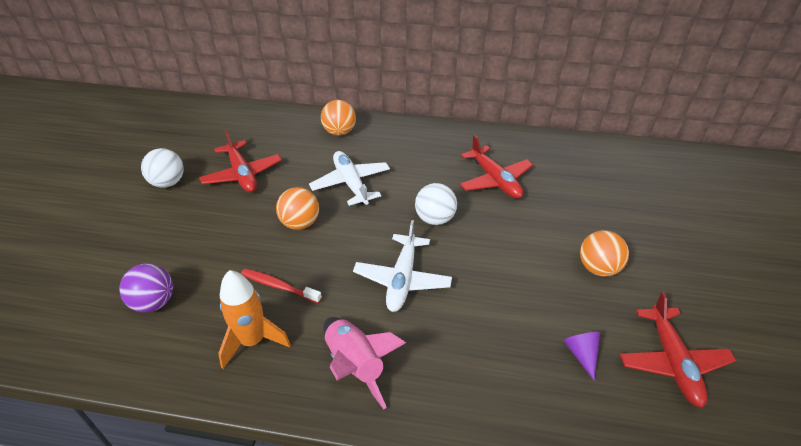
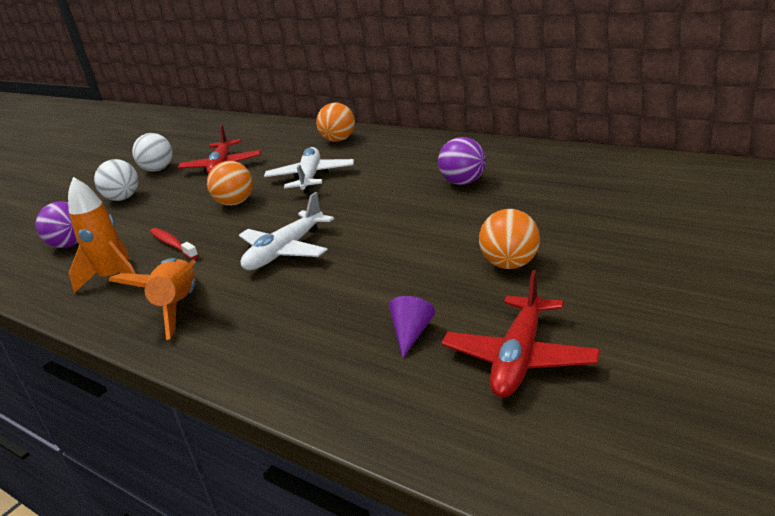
camera: 30 degrees right, 15 degrees down
(355, 365) = (178, 307): pink rocket -> orange rocket
(435, 219) = (365, 209): white ball -> white ball (123, 198)
(495, 180) = (464, 182): red plane -> purple ball

